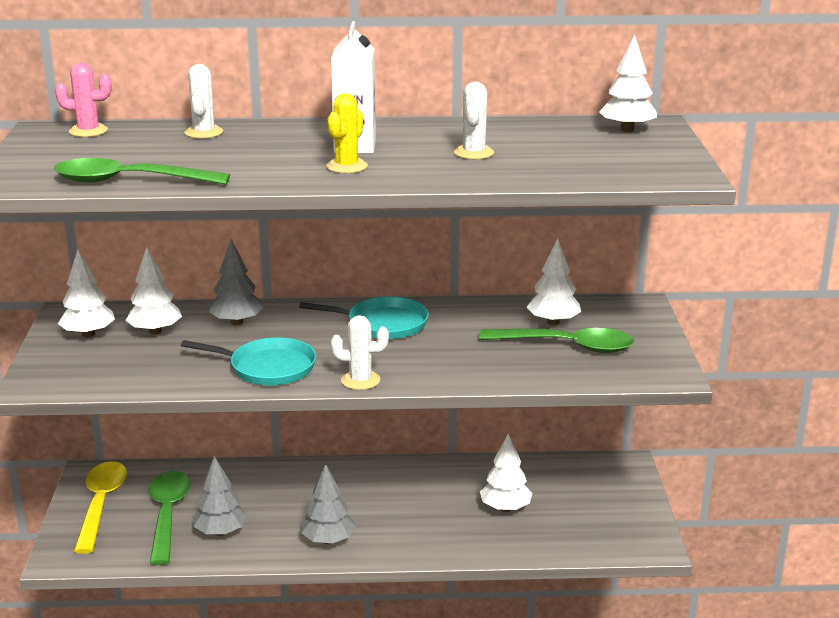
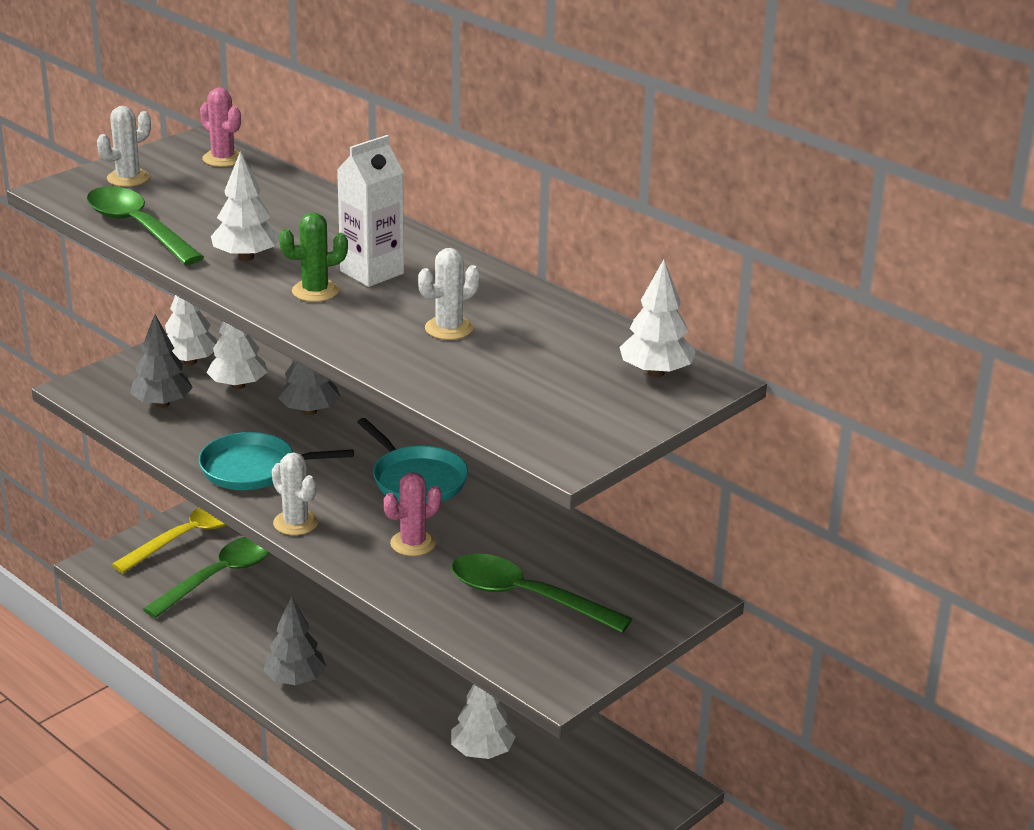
camera: 45 degrees right, 5 degrees up
(204, 132) = (297, 200): white cactus -> white cactus (128, 178)
(220, 532) = (232, 617): grey tree -> grey tree (162, 404)
(268, 368) = (253, 469): turquoise pan -> turquoise pan turned 120 degrees clockwise
(347, 166) = (315, 291): yellow cactus -> green cactus
(452, 354) = (413, 543): none -> pink cactus
(553, 322) = (565, 565): white tree -> white tree (246, 257)
(567, 346) = (525, 597): green spoon -> green spoon turned 150 degrees clockwise

